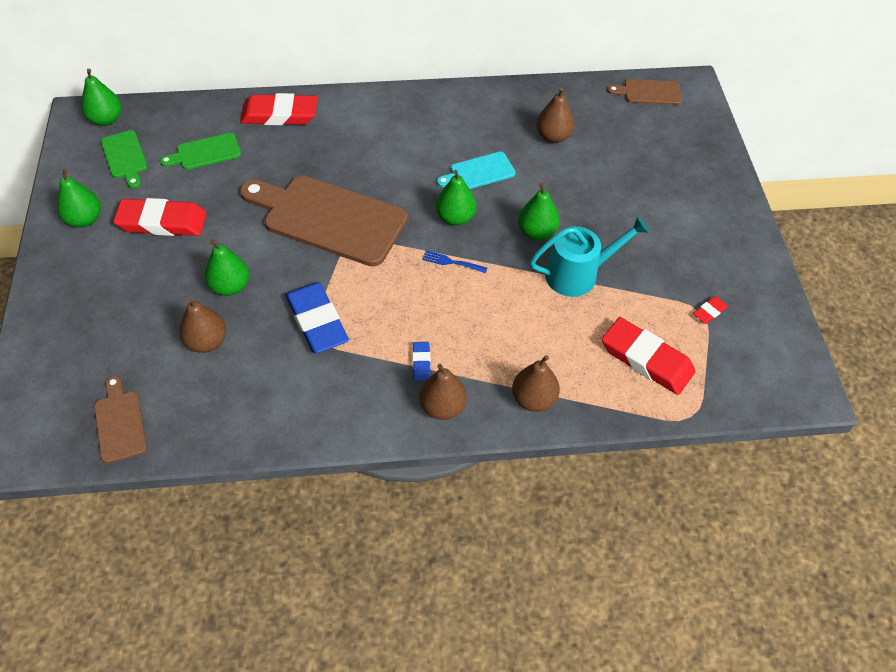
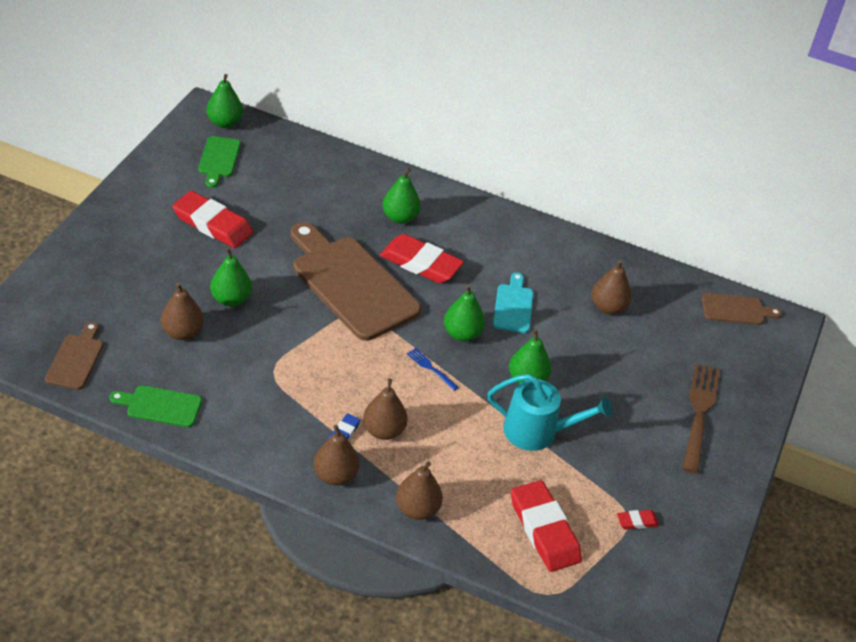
camera: 25 degrees right, 10 degrees down
(84, 219) = (153, 194): green pear -> green pear (400, 217)
(205, 152) = (286, 184): green cutting board -> green cutting board (160, 406)
(279, 114) = (372, 180): red eraser -> red eraser (421, 263)
(317, 321) = (281, 359): blue eraser -> none
(453, 341) = (383, 431): none -> brown pear
(479, 172) = (513, 306): turquoise cutting board -> turquoise cutting board turned 90 degrees clockwise
(648, 92) = (736, 310): brown cutting board -> brown cutting board turned 150 degrees clockwise
(686, 193) = (699, 414): none -> brown fork

